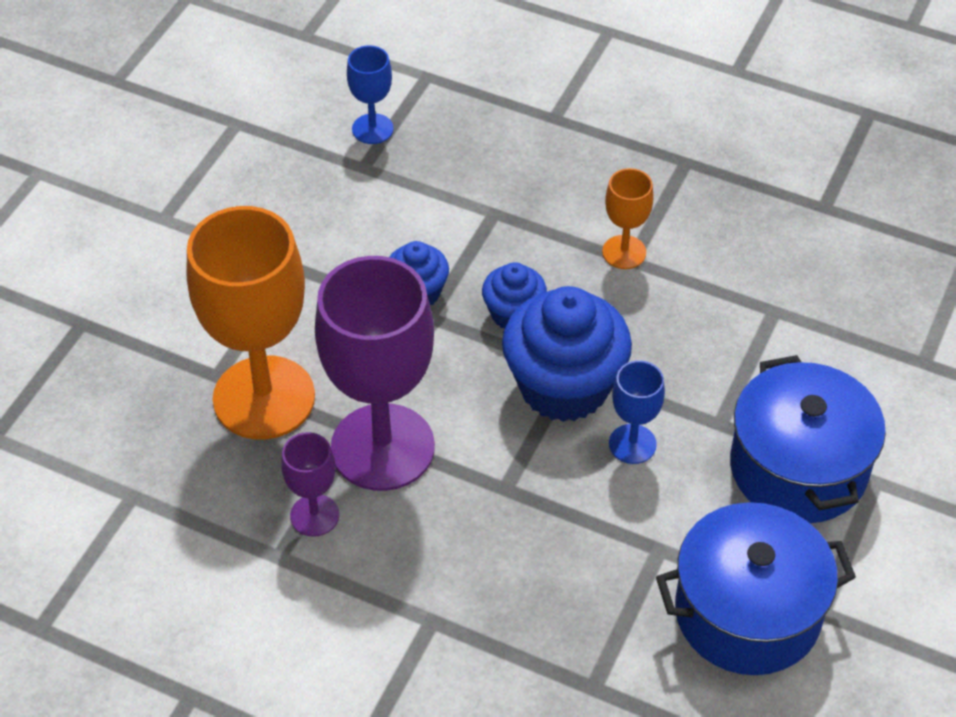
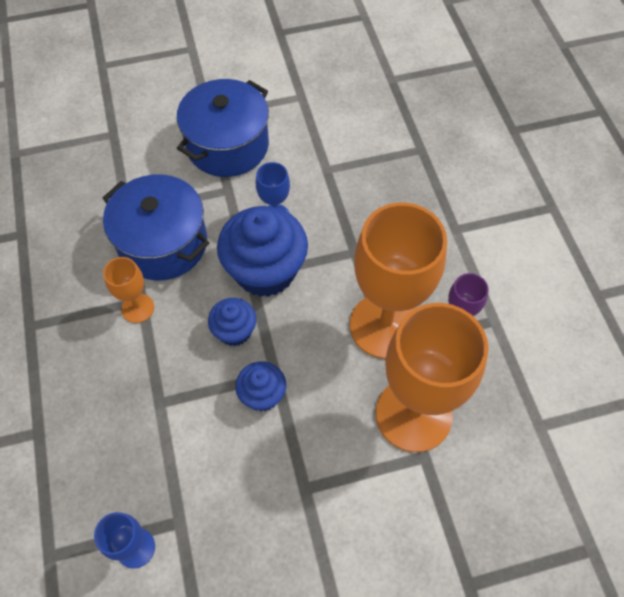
camera: 130 degrees left, 10 degrees up
(382, 447) = (385, 325): purple goblet -> orange goblet
(747, 612) = (328, 120): blue pot -> blue pot (163, 243)

